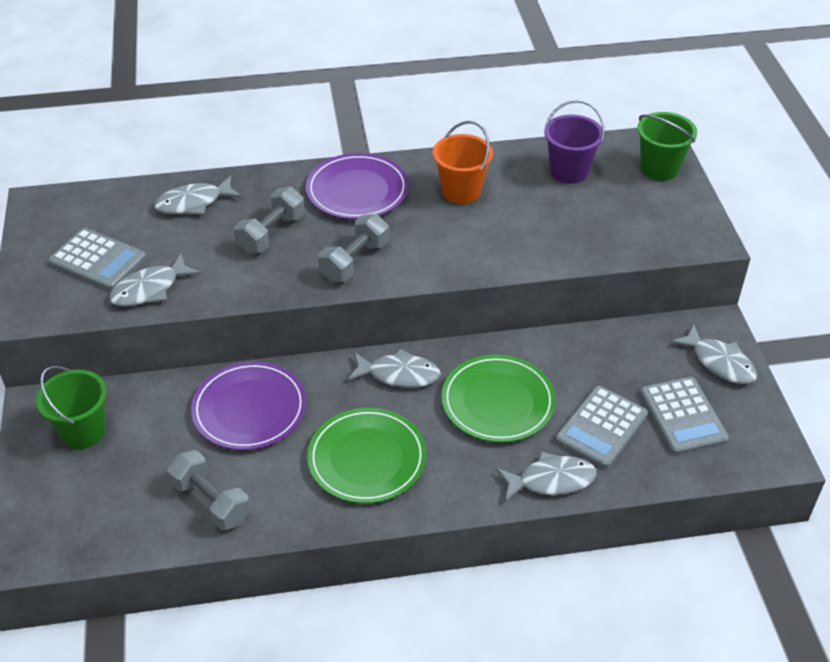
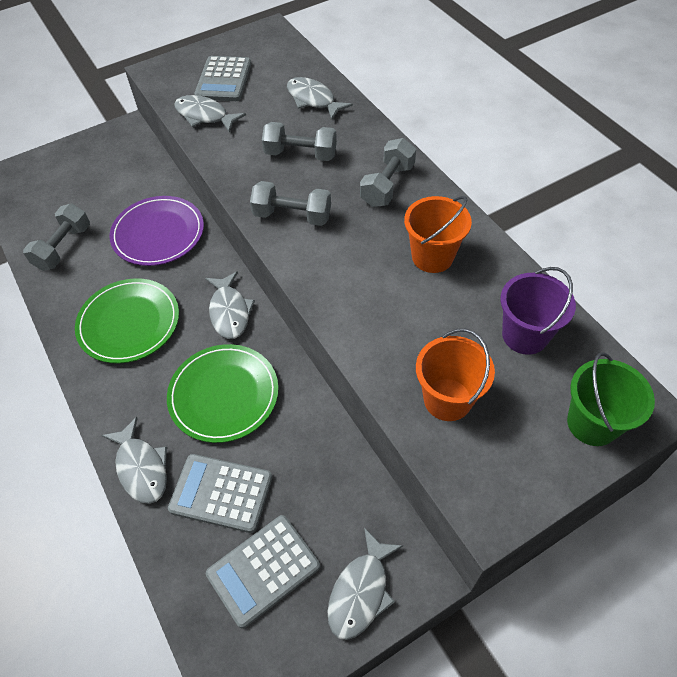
camera: 70 degrees right, 10 degrees up
(83, 431) = (110, 159): green bucket -> none
(357, 190) = (387, 185): purple plate -> grey dumbbell
(608, 229) = (447, 399): none -> orange bucket

